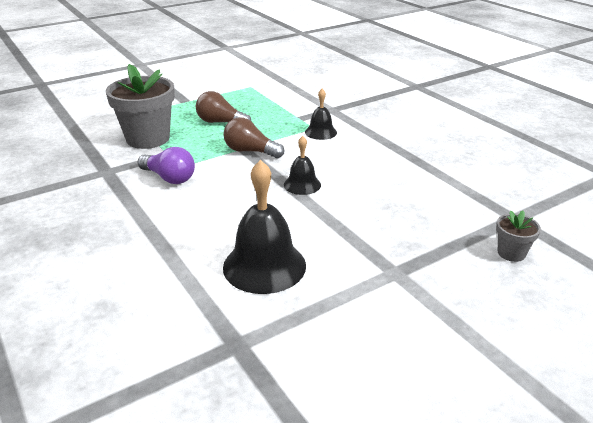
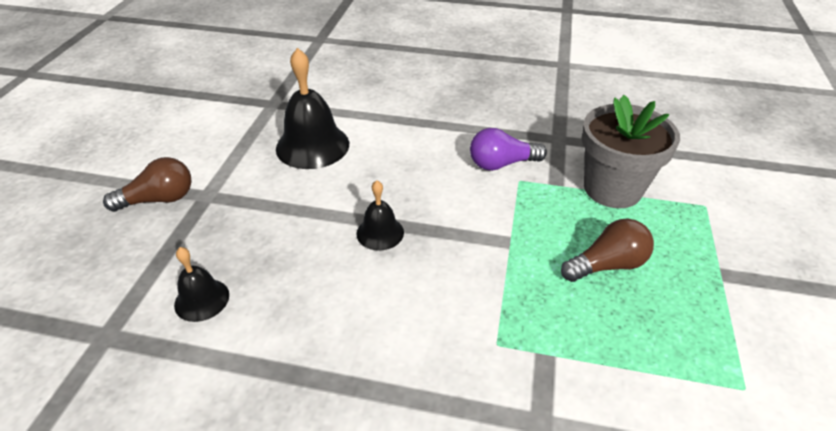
camera: 135 degrees right, 10 degrees up
(250, 151) = (495, 242): brown light bulb -> brown light bulb (159, 199)
(321, 132) = (475, 340): black bell -> black bell (202, 299)
(511, 253) = (99, 277): grey flower pot -> none

